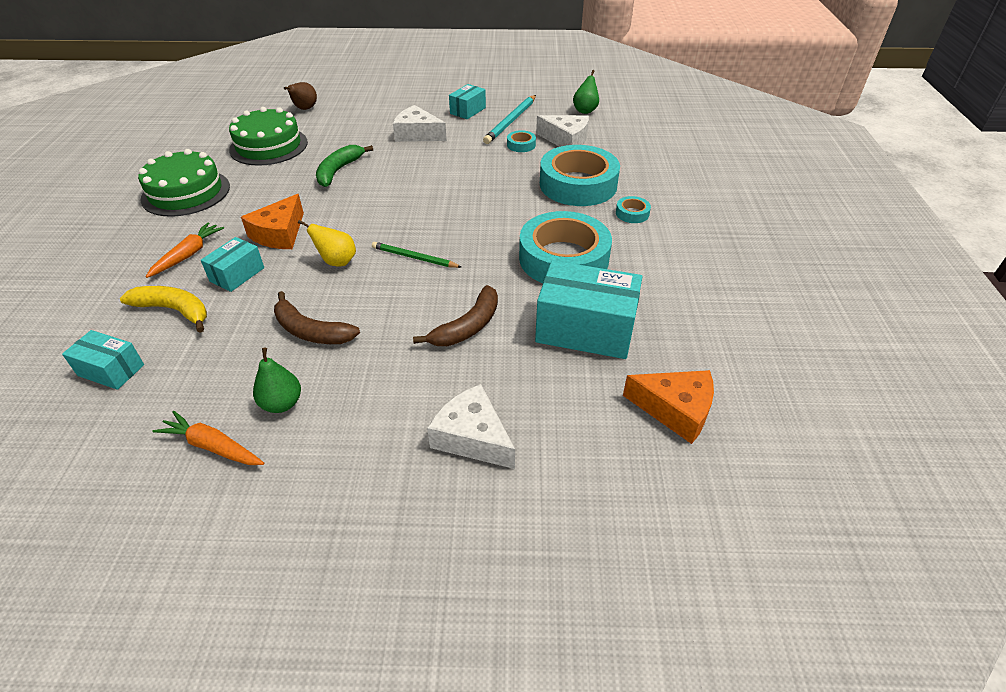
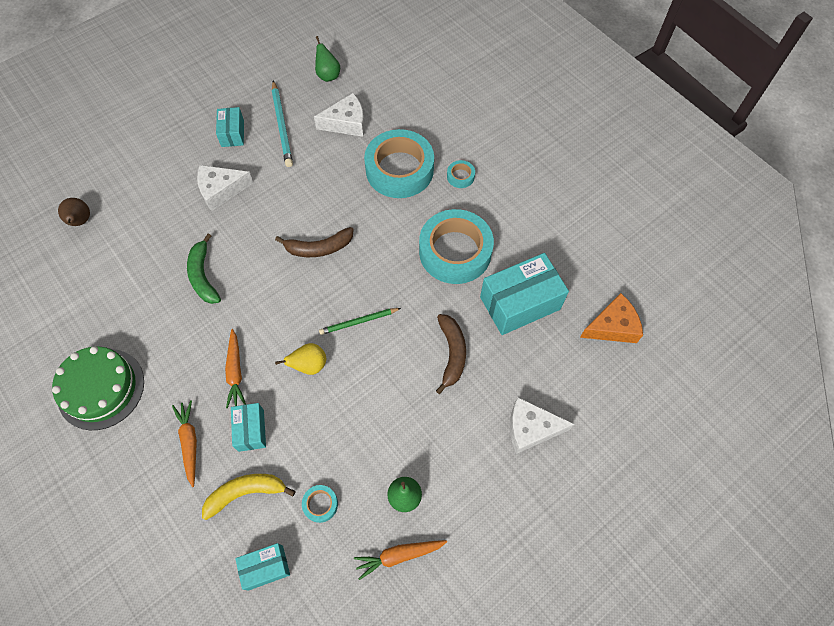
camera: 40 degrees left, 20 degrees up
(268, 146) = (105, 288): green cake -> none
(279, 234) = (235, 371): orange cheese -> orange carrot
(311, 331) = (360, 433): brown banana -> brown banana (319, 248)
(521, 145) = (317, 150): turquoise tape -> turquoise tape (320, 504)

